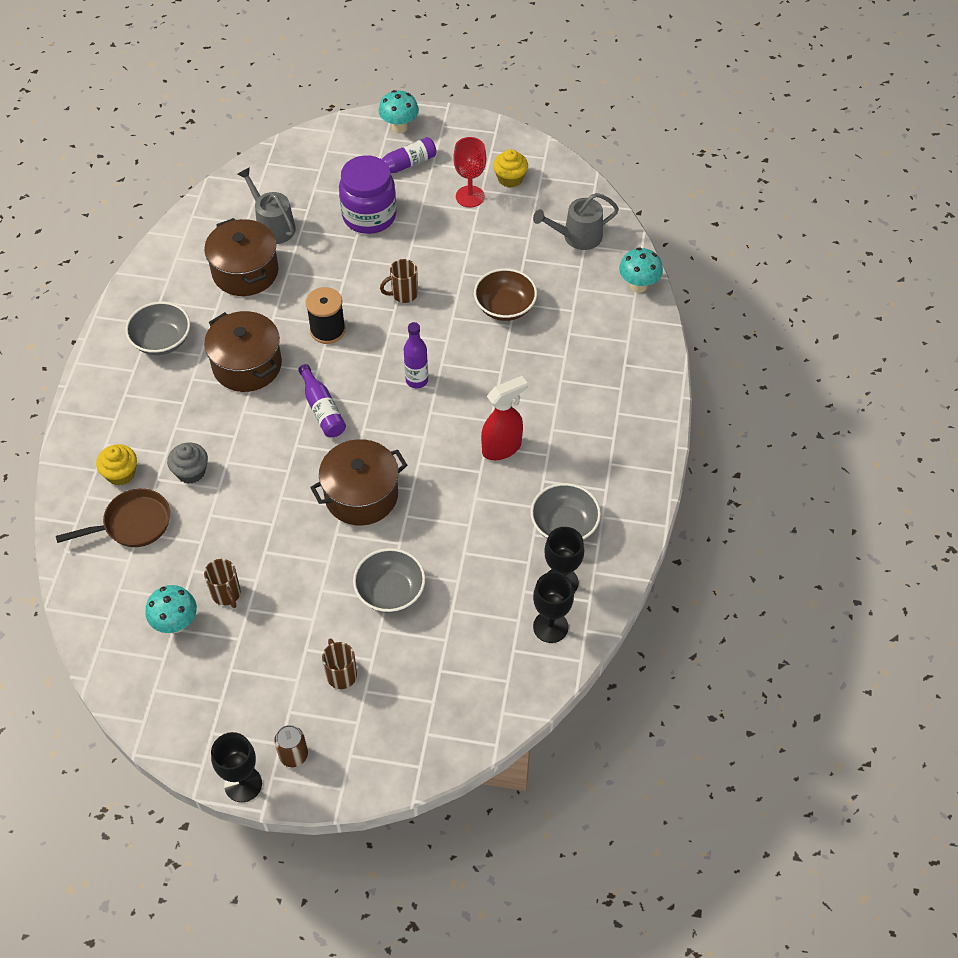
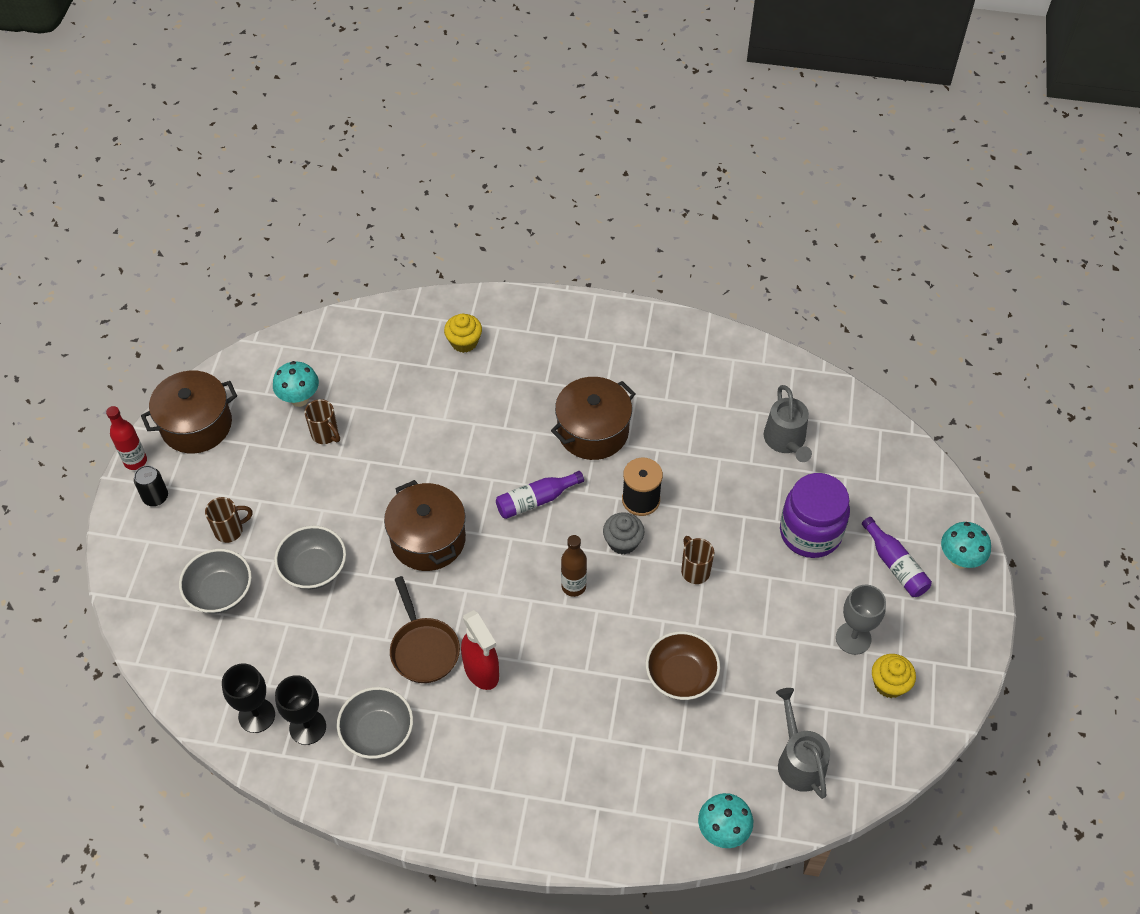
camera: 90 degrees right, 0 degrees up
(133, 524) = (408, 357): brown pan -> brown pan (423, 649)
(162, 341) = (623, 358): grey bowl -> grey bowl (220, 592)
(191, 472) = (463, 395): grey cupcake -> grey cupcake (623, 542)
(226, 594) = (325, 434): brown mug -> brown mug turned 105 degrees counterclockwise
(243, 784) = (135, 461): black goblet -> red bottle
(245, 272) = (718, 420): brown pot -> brown pot (196, 425)
(273, 226) = (786, 441): grey watering can -> grey watering can turned 120 degrees clockwise
(293, 755) = (155, 497): brown can -> black can
(417, 380) = (573, 586): purple bottle -> brown bottle
(470, 196) = (853, 638): red goblet -> grey goblet

